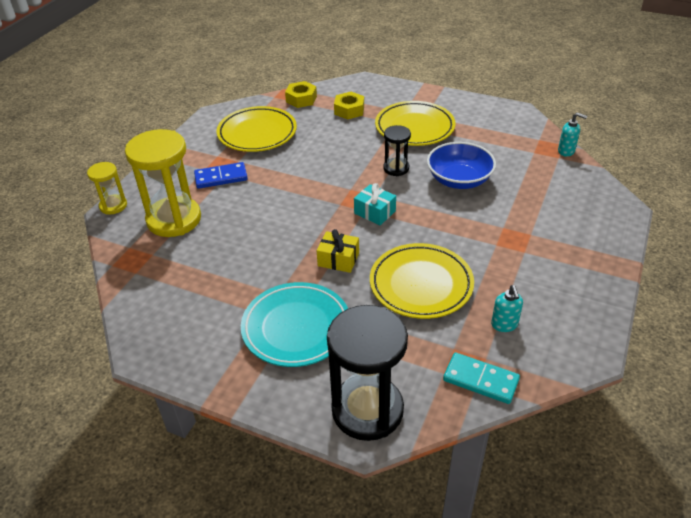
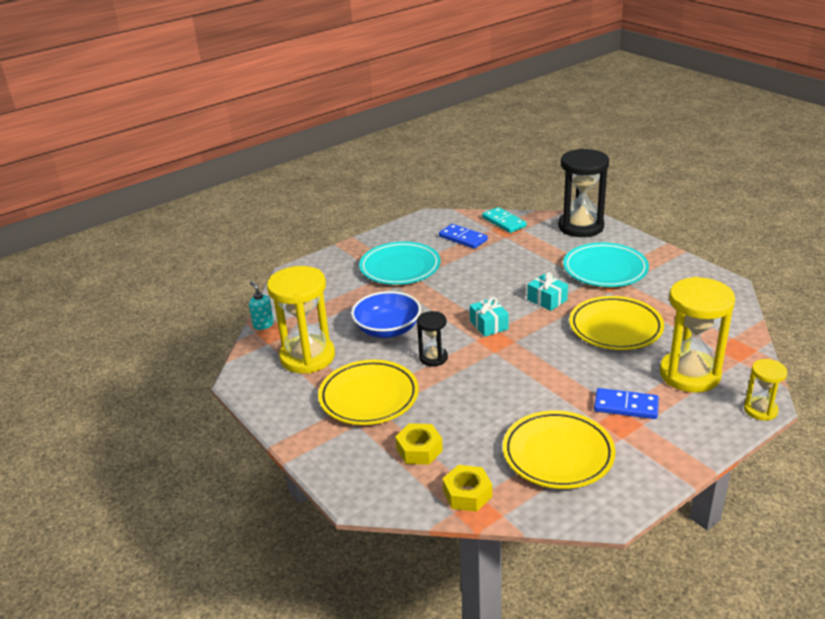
camera: 150 degrees left, 10 degrees down
(338, 259) = (547, 300): yellow gift -> turquoise gift
(421, 285) = (496, 269): yellow plate -> yellow plate (615, 328)
(494, 139) = (307, 357): none -> yellow hourglass
(504, 325) = (463, 238): turquoise soap dispenser -> blue domino
(526, 251) = (400, 268): none -> turquoise plate

